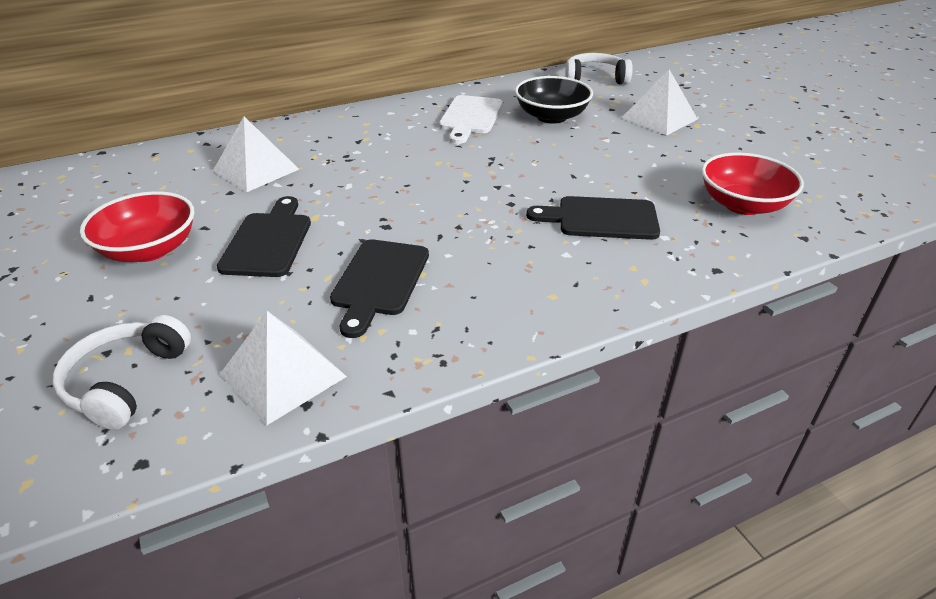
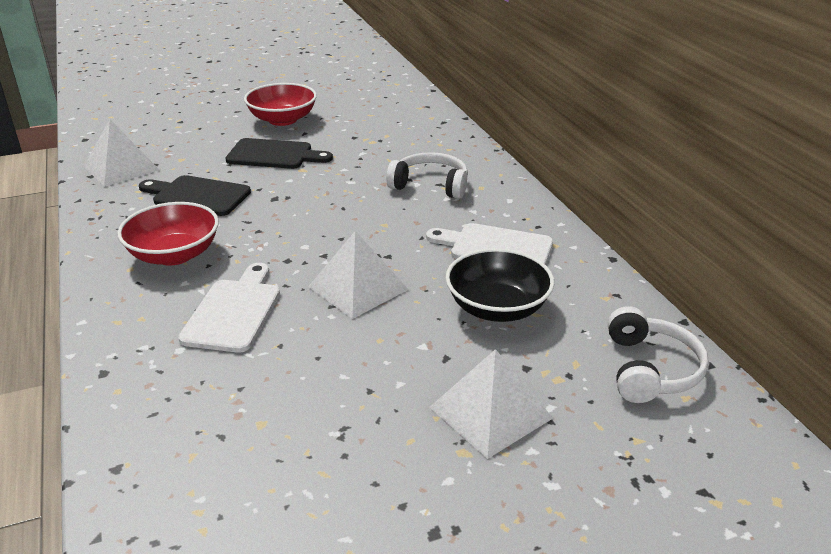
camera: 95 degrees right, 5 degrees down
(125, 381) = (150, 128): white headphones -> white headphones (430, 185)
(256, 170) = (389, 143): white pyramid -> white pyramid (358, 288)
(601, 219) = (234, 311): black cutting board -> white cutting board
(743, 205) = (213, 433): red bowl -> red bowl (174, 254)

